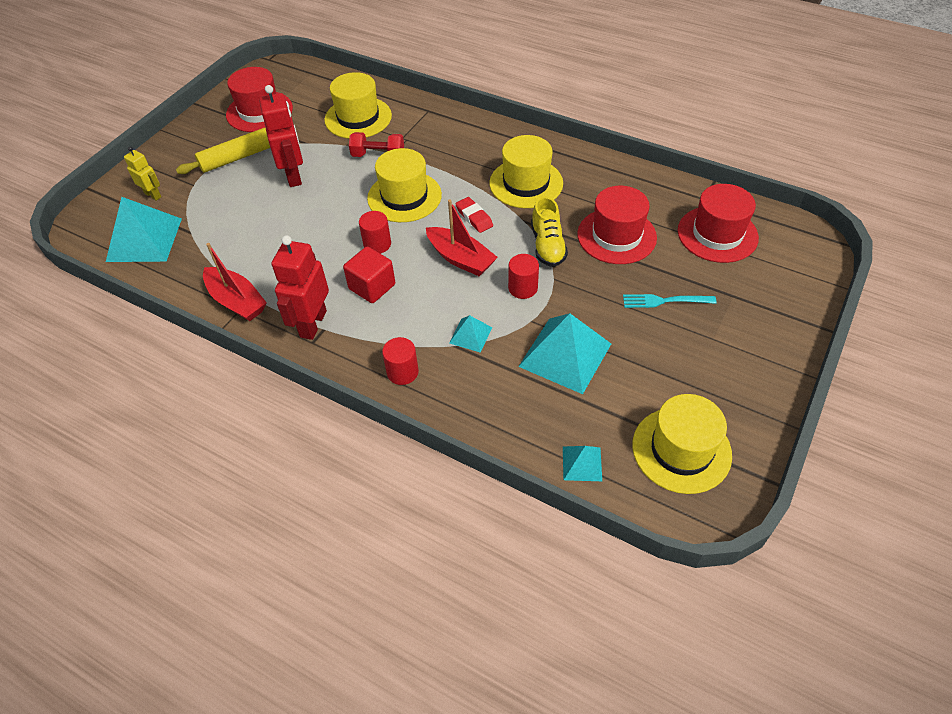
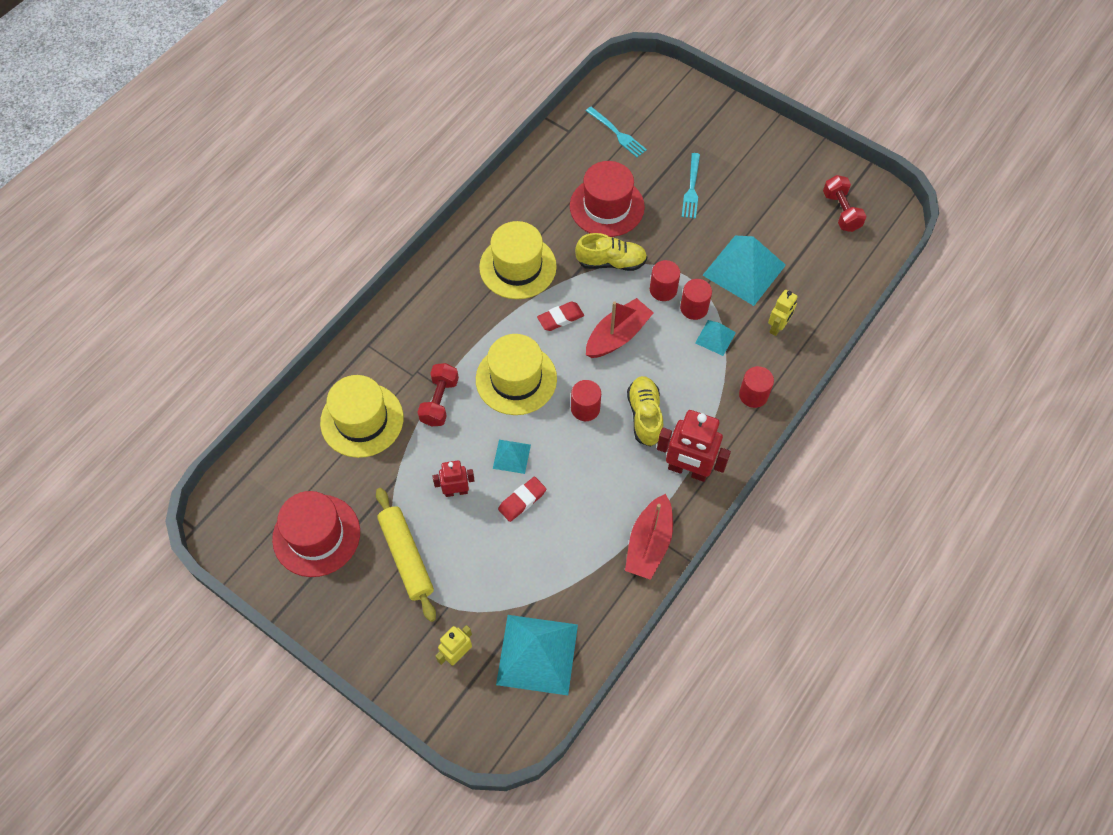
camera: 85 degrees left, 10 degrees up
(237, 301) = (649, 543): red boat -> red boat turned 150 degrees clockwise
(284, 214) = (522, 500): none -> red eraser
(294, 176) = (456, 491): red robot -> red robot, size x0.57
(372, 287) = (645, 416): red cube -> yellow shoe
(493, 390) = (777, 327): none -> yellow robot
(504, 314) = (694, 308): none -> red cylinder
(582, 463) = (851, 276): turquoise pyramid -> turquoise pyramid (511, 456)
(681, 450) = (841, 211): yellow hat -> red dumbbell
(717, 234) = (617, 133): red hat -> turquoise fork

